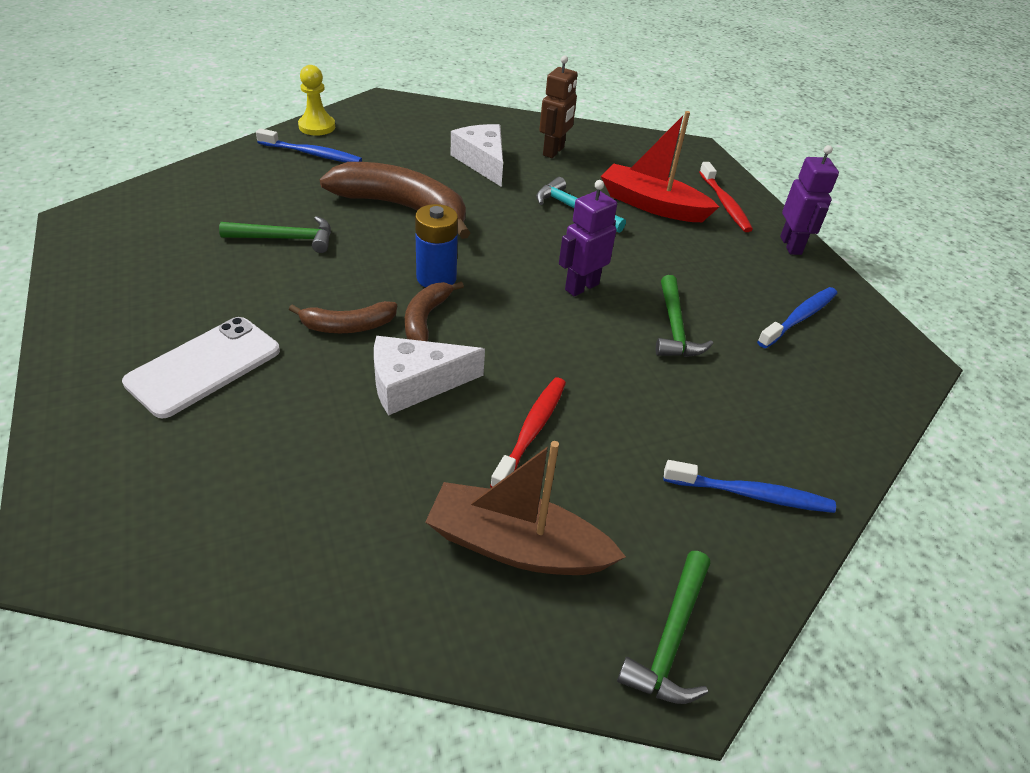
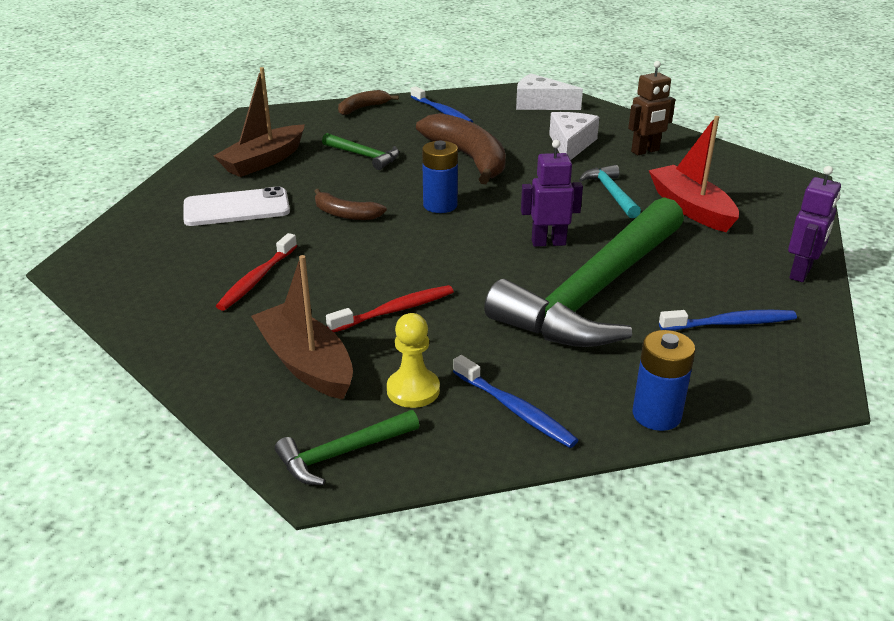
camera: 40 degrees right, 10 degrees down
(166, 284) = (263, 161): none -> brown boat
(317, 127) = (466, 96): yellow pawn -> yellow pawn (413, 390)
(414, 384) = (349, 258): white cheese -> white cheese (540, 104)
(425, 319) = (402, 226): brown banana -> brown banana (363, 108)
(675, 328) = (595, 291): green hammer -> green hammer, size x2.44
(724, 203) = (771, 225): red toothbrush -> red toothbrush (257, 279)
(848, 440) = (656, 415): none -> blue battery

